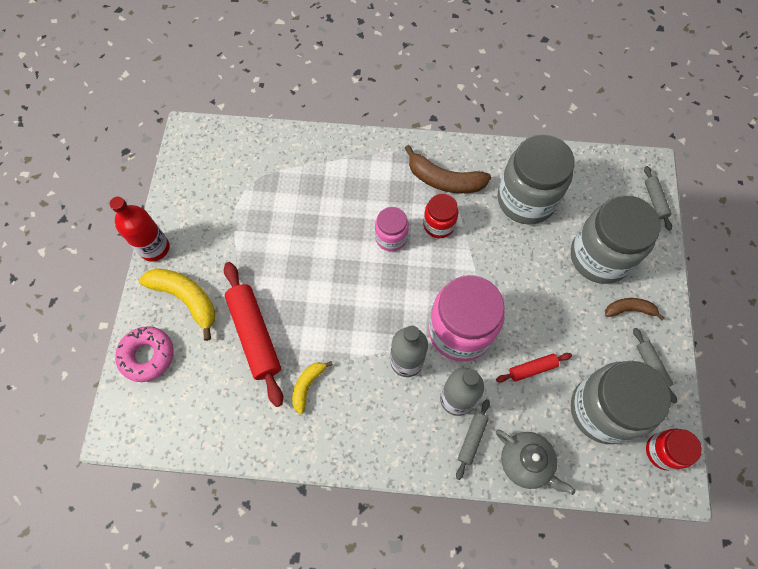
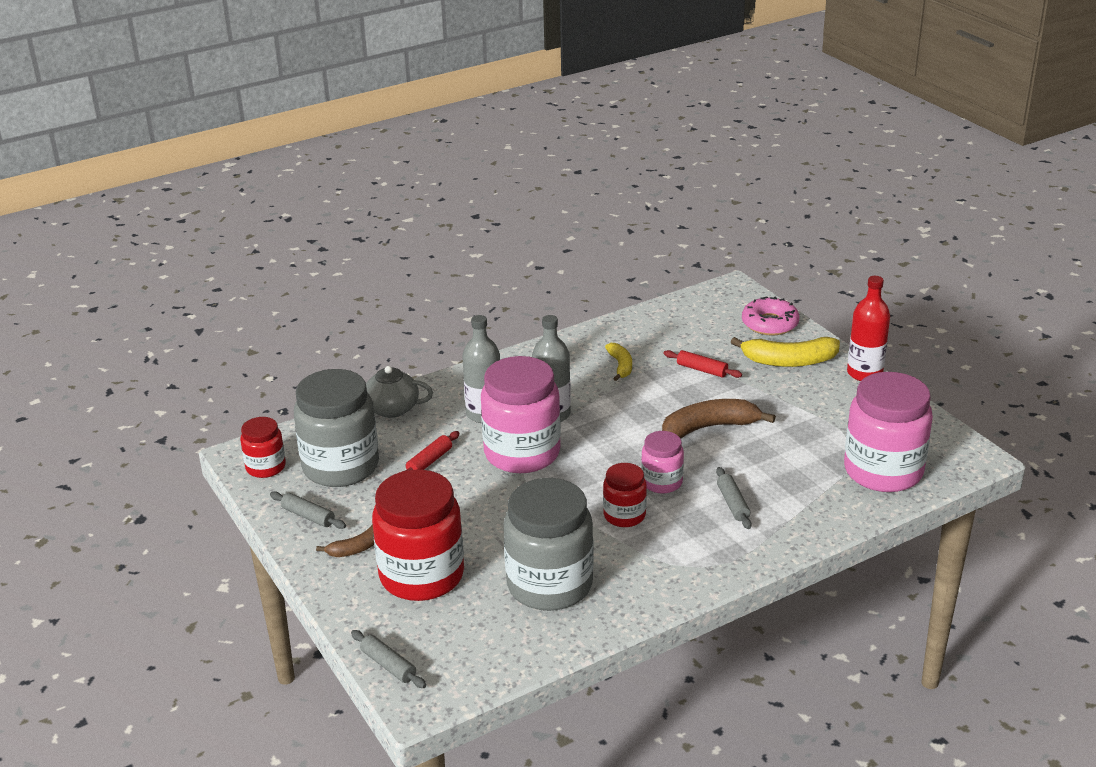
camera: 145 degrees right, 35 degrees down
(253, 157) = (883, 471): none -> pink jar
(255, 335) = (702, 370): red rolling pin -> red rolling pin, size x0.50
(444, 180) = (660, 555): brown banana -> brown banana (709, 427)
(472, 439) = (449, 400): grey rolling pin -> grey rolling pin (733, 504)
(599, 257) = (422, 576): grey jar -> red jar

